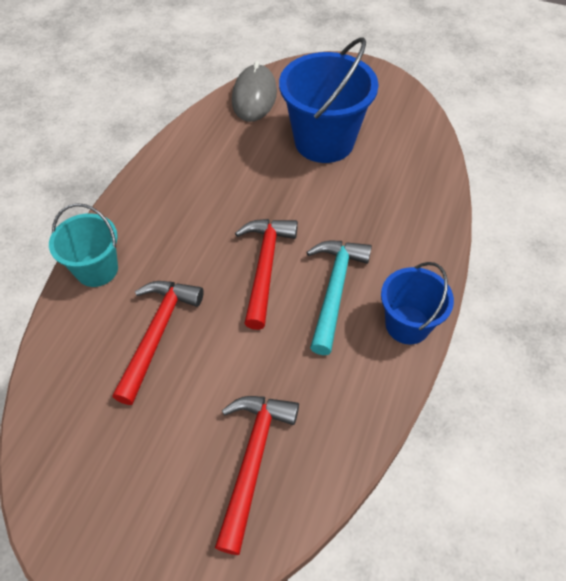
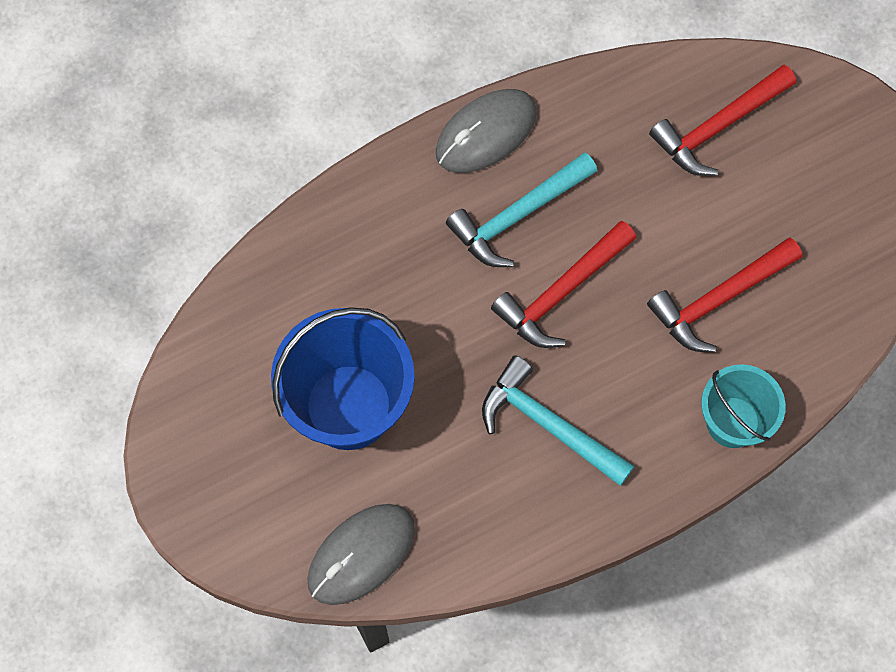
camera: 140 degrees left, 15 degrees up
(210, 199) = (548, 424): none -> turquoise hammer
(407, 325) = (486, 133): blue bucket -> grey mouse

